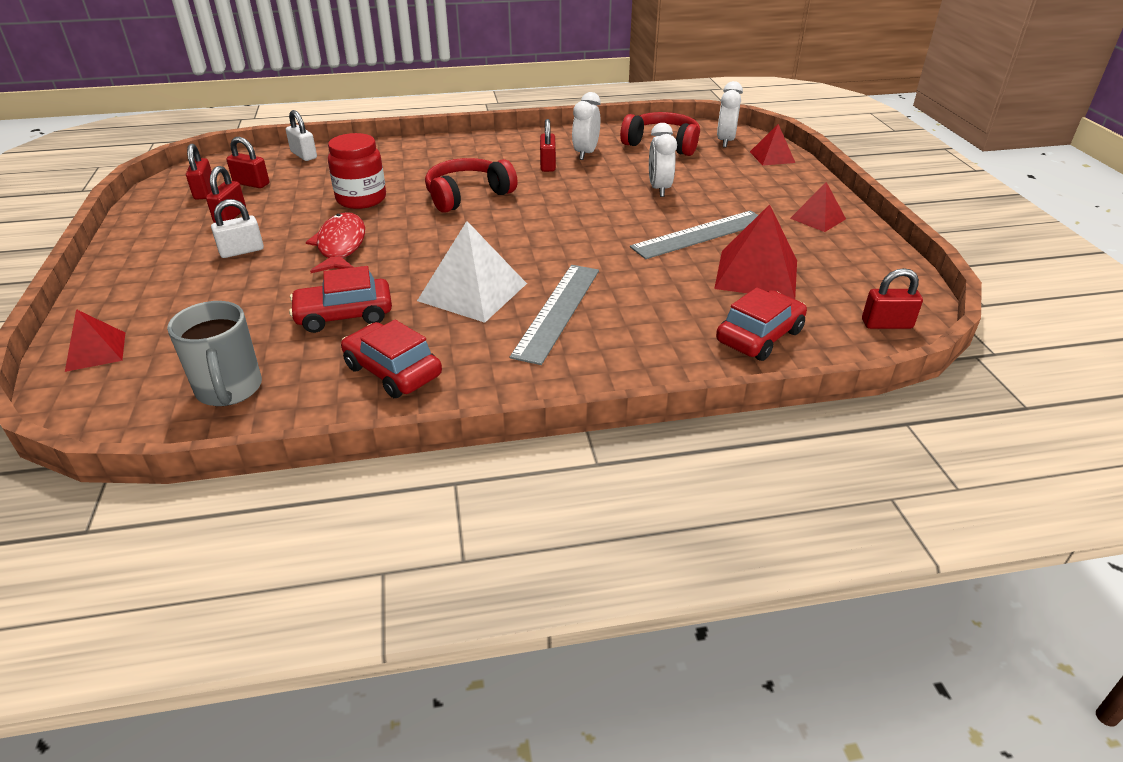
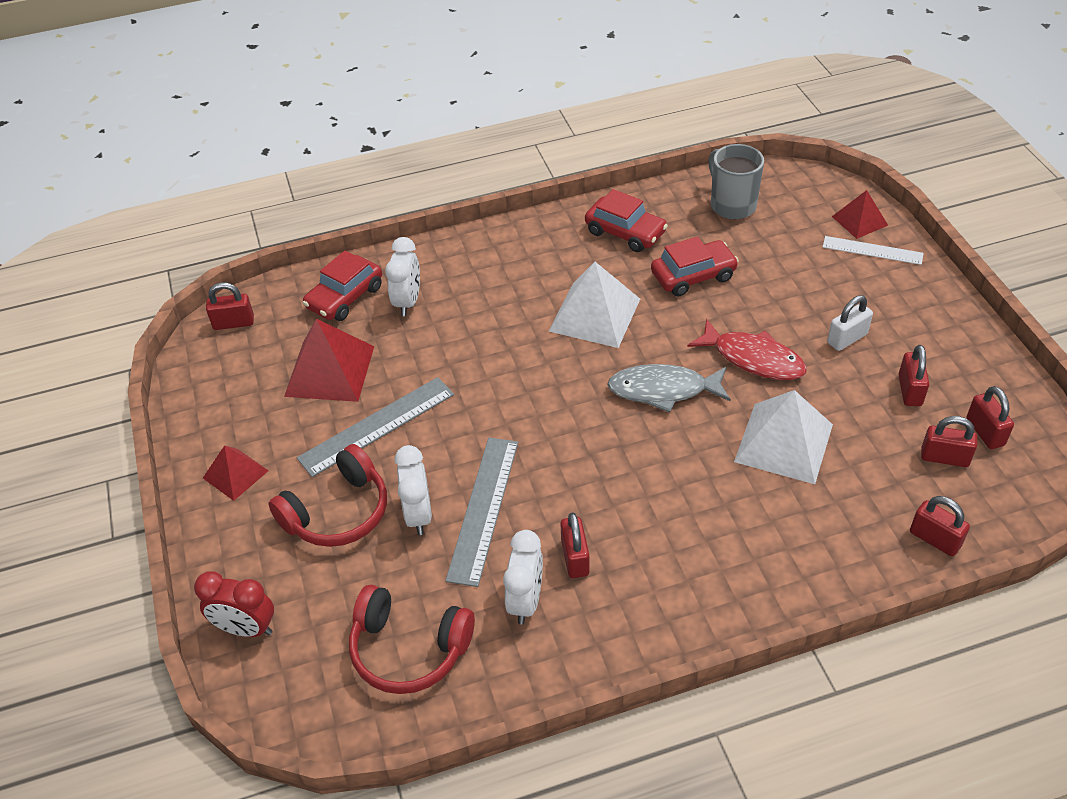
camera: 175 degrees right, 10 degrees up
(123, 318) = (872, 250): none -> white ruler
(304, 155) = (935, 539): white padlock -> red padlock
(341, 246) = (753, 358): red fish -> red fish turned 45 degrees counterclockwise
(361, 199) = (784, 442): red jar -> white pyramid
(436, 234) = (663, 390): none -> grey fish
(467, 195) = (658, 467): red headphones -> red headphones (338, 512)
(557, 311) = (513, 302): grey ruler -> grey ruler (483, 509)
(725, 141) = (307, 674): white clock -> white clock (407, 302)
(772, 157) = (246, 628): red pyramid -> red clock

